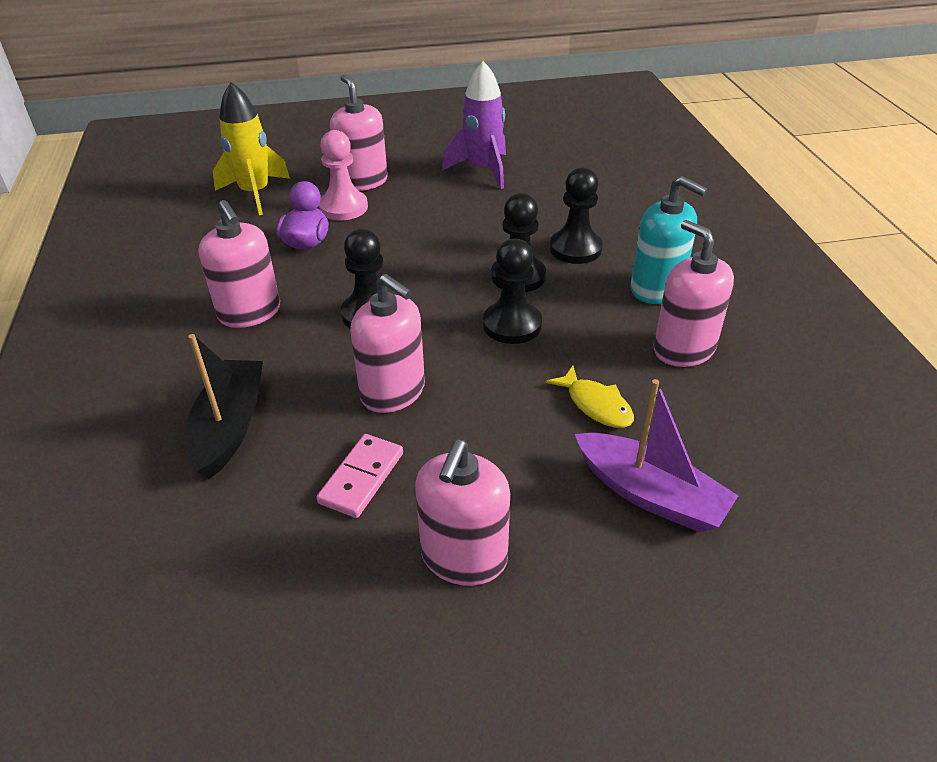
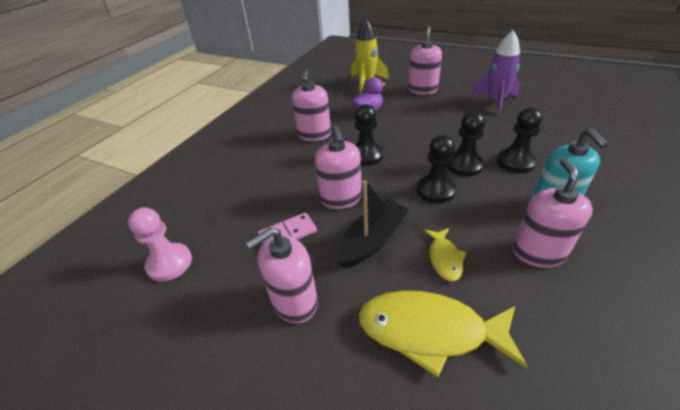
camera: 40 degrees right, 0 degrees up
(229, 427) = (259, 182): black boat -> black boat (372, 241)
(343, 207) = (401, 100): pink pawn -> pink pawn (169, 263)
(650, 494) = (429, 331): purple boat -> yellow fish

